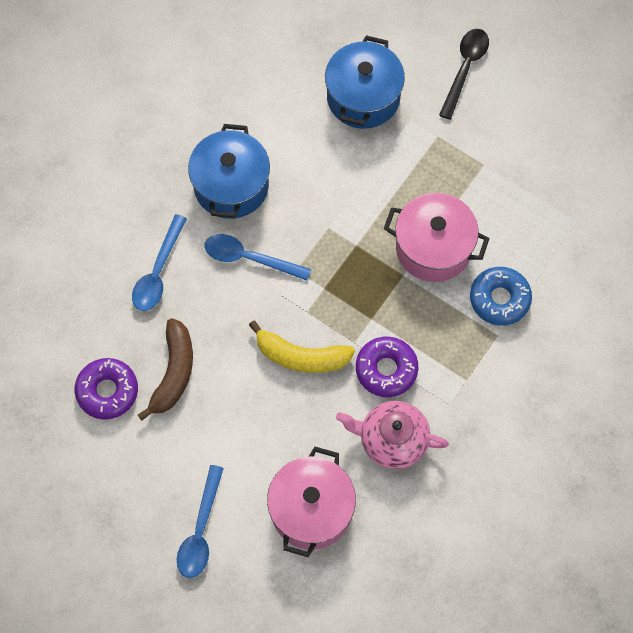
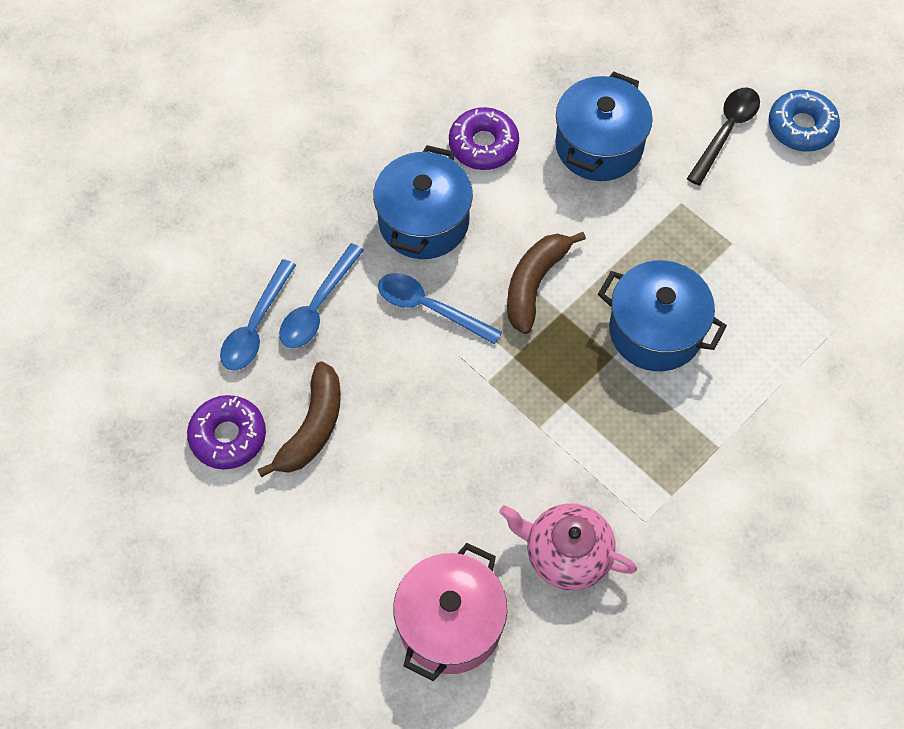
camera: 10 degrees right, 5 degrees down
(200, 530) = (307, 625): blue spoon -> blue spoon (255, 326)
(301, 356) = (471, 433): yellow banana -> none
(330, 224) = (534, 284): none -> brown banana
(386, 369) = (573, 466): purple donut -> purple donut (483, 145)
(433, 248) = (655, 331): pink pot -> blue pot
(499, 299) = (728, 404): blue donut -> blue donut (801, 127)

